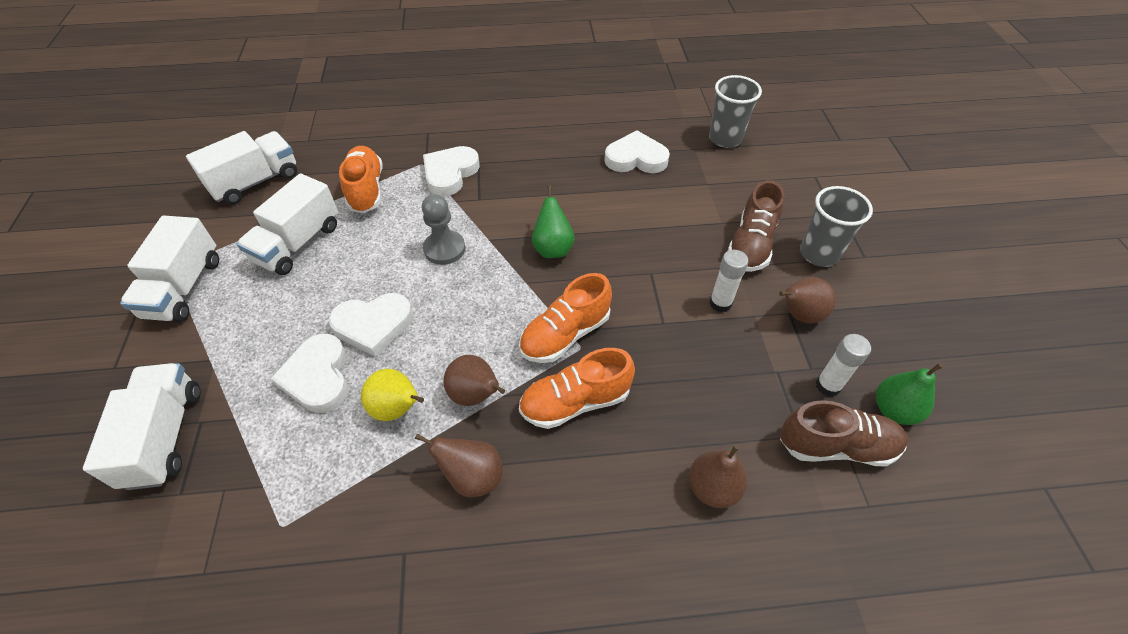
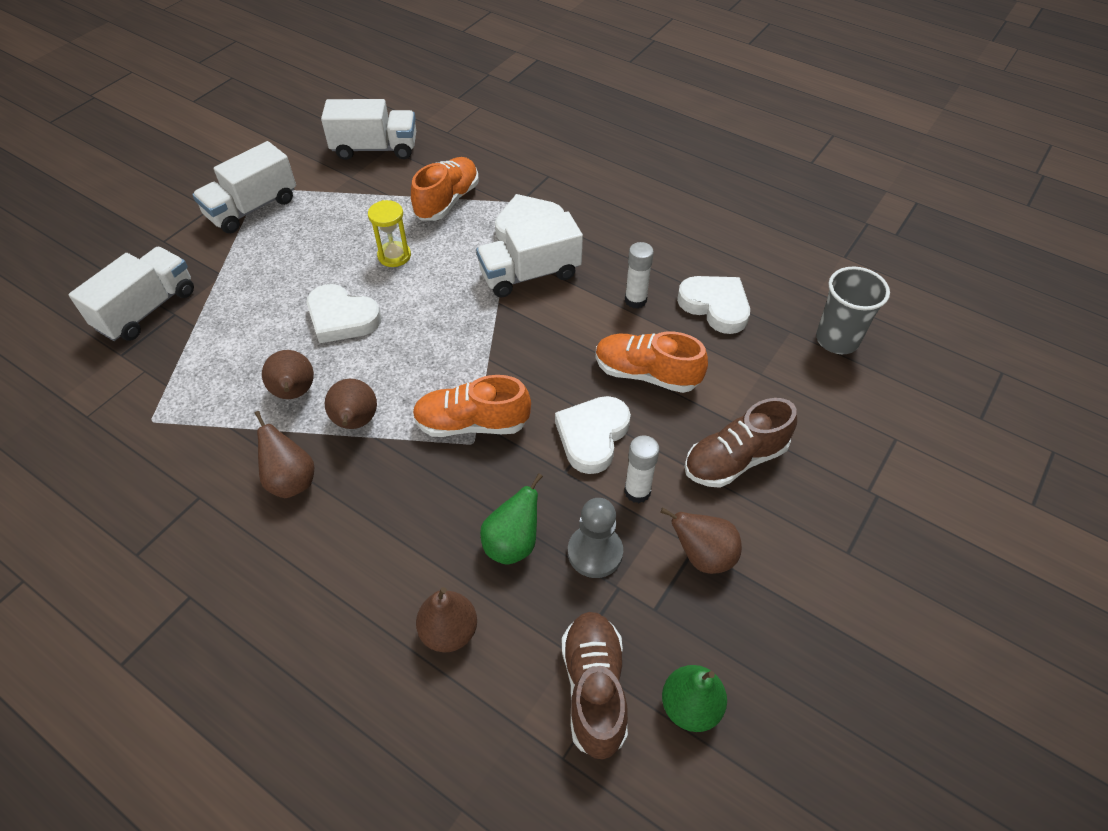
camera: 40 degrees right, 0 degrees up
(298, 243) = (355, 218): white truck -> white truck (530, 274)
(318, 377) = (269, 332): white heart -> white heart (592, 436)
(366, 253) = (394, 256): none -> yellow hourglass
(397, 408) = (294, 393): yellow pear -> brown pear
(444, 249) = (455, 289): grey pawn -> grey pawn (595, 552)
(553, 248) = (542, 344): green pear -> green pear (512, 543)
(575, 402) = (420, 482): orange shoe -> orange shoe (646, 374)
(819, 254) = (798, 516): grey cup -> none
(828, 385) = (651, 636): white glue stick -> white glue stick (635, 300)
(836, 446) = (594, 689): brown shoe -> brown shoe turned 135 degrees counterclockwise

